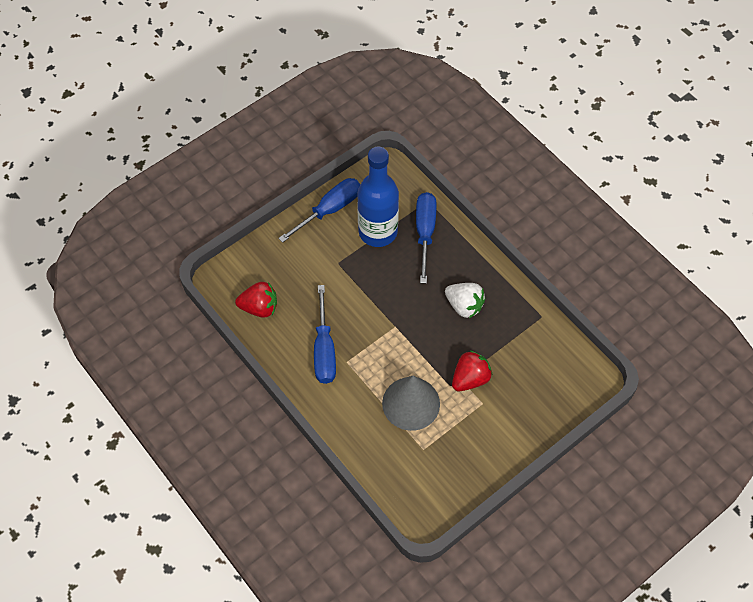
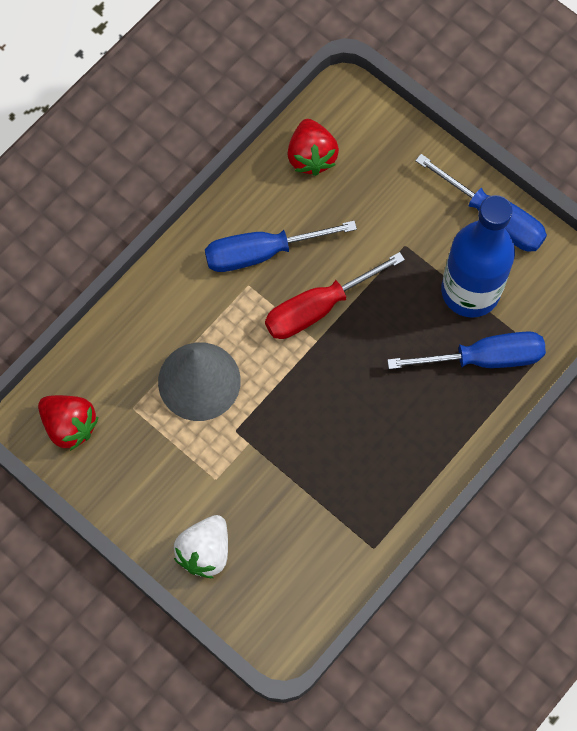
camera: 80 degrees right, 10 degrees up
(372, 322) = (317, 308): none -> red screwdriver
(464, 306) = (369, 432): white strawberry -> white strawberry (205, 551)
(470, 378) = (251, 457): red strawberry -> red strawberry (69, 425)

